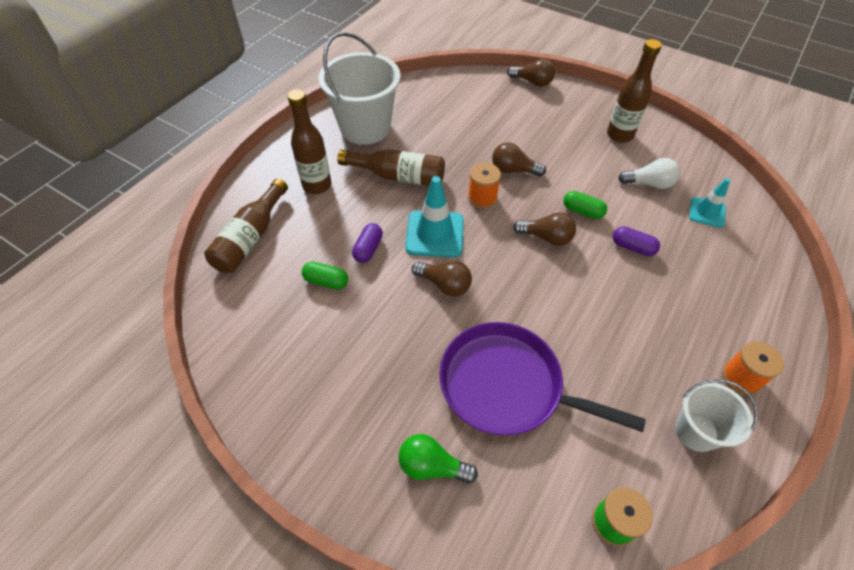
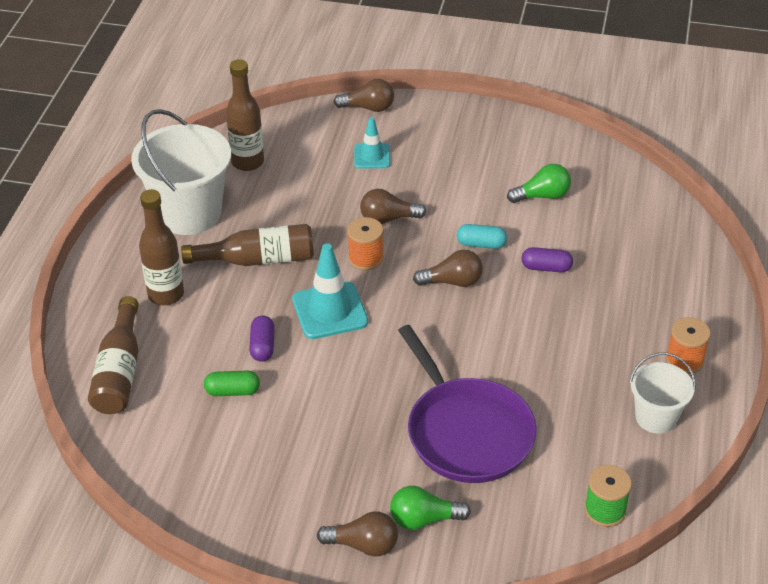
camera: 20 degrees left, 10 degrees down
(444, 284) = (364, 358): brown light bulb -> brown light bulb (363, 545)
(506, 386) = (467, 432): purple pan -> purple pan turned 120 degrees counterclockwise
(582, 211) = (481, 244): green capsule -> turquoise capsule
(619, 135) = (493, 148): brown bottle -> brown bottle (247, 162)
(649, 183) = (542, 196): white light bulb -> green light bulb
(707, 212) = (611, 211): turquoise traffic cone -> turquoise traffic cone (372, 156)

